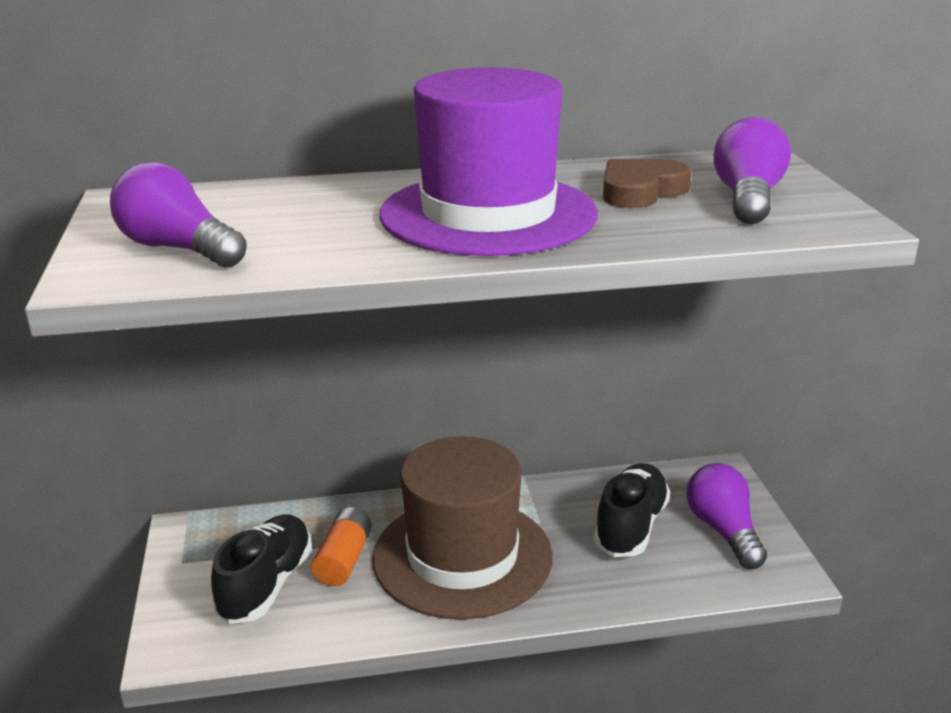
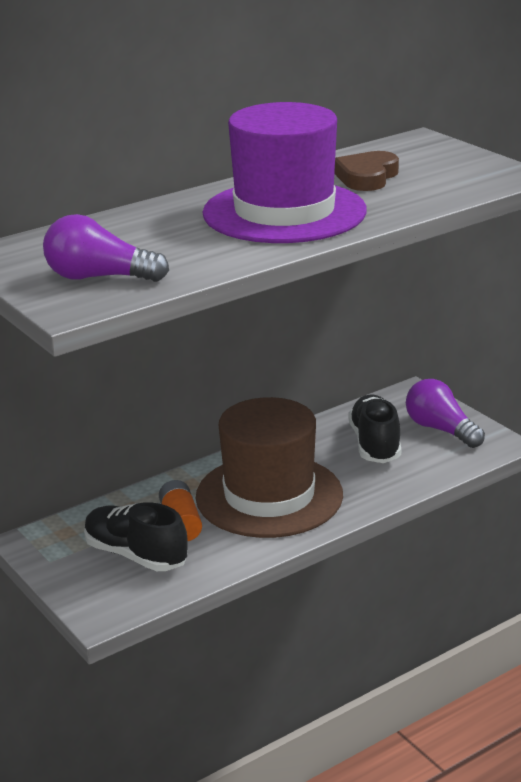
camera: 25 degrees left, 0 degrees up
(266, 585) = (136, 555): black shoe -> black shoe turned 45 degrees counterclockwise
(747, 199) = (441, 170): purple light bulb -> none

